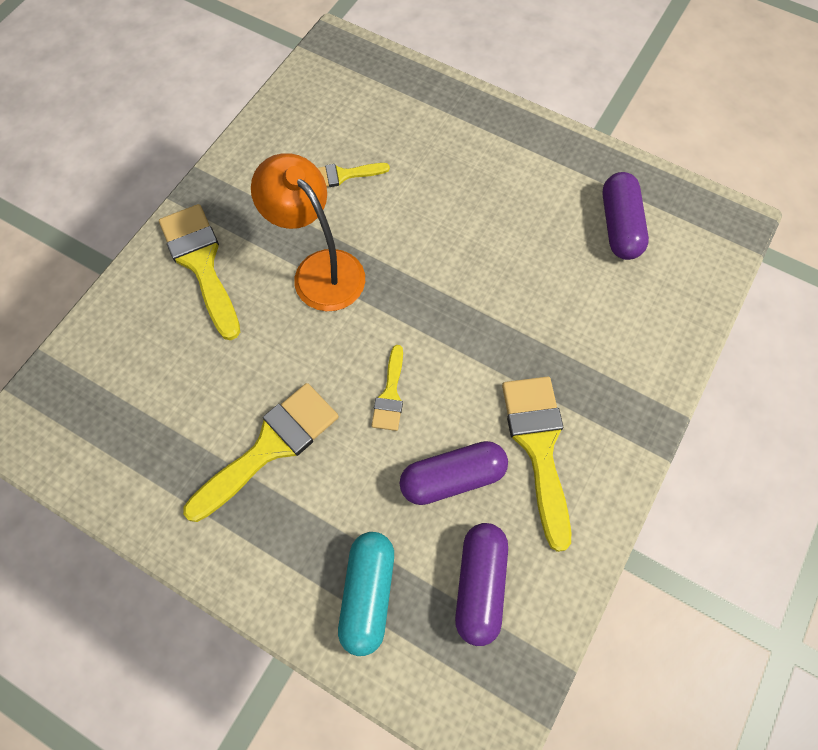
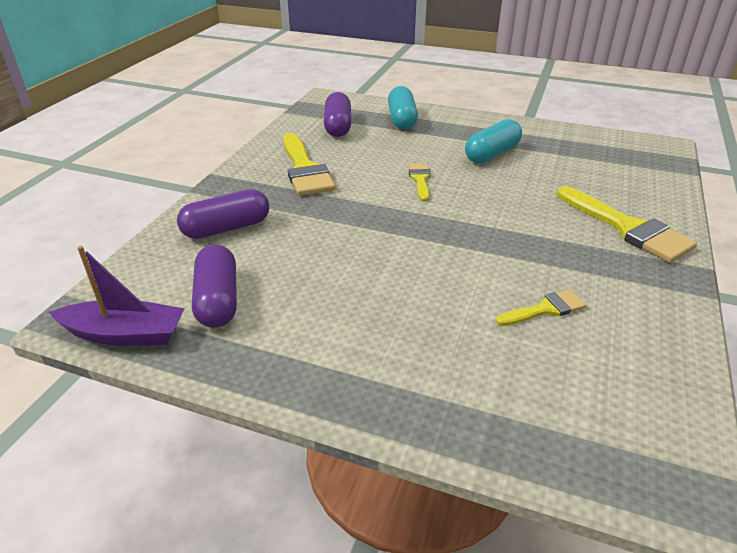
camera: 170 degrees right, 30 degrees down
(270, 447) = (492, 154): yellow brush -> turquoise capsule
(319, 269) = (518, 235): orange lamp -> none
(452, 477) = (363, 154): purple capsule -> purple capsule (226, 228)
(689, 200) = (125, 334): none -> purple boat

